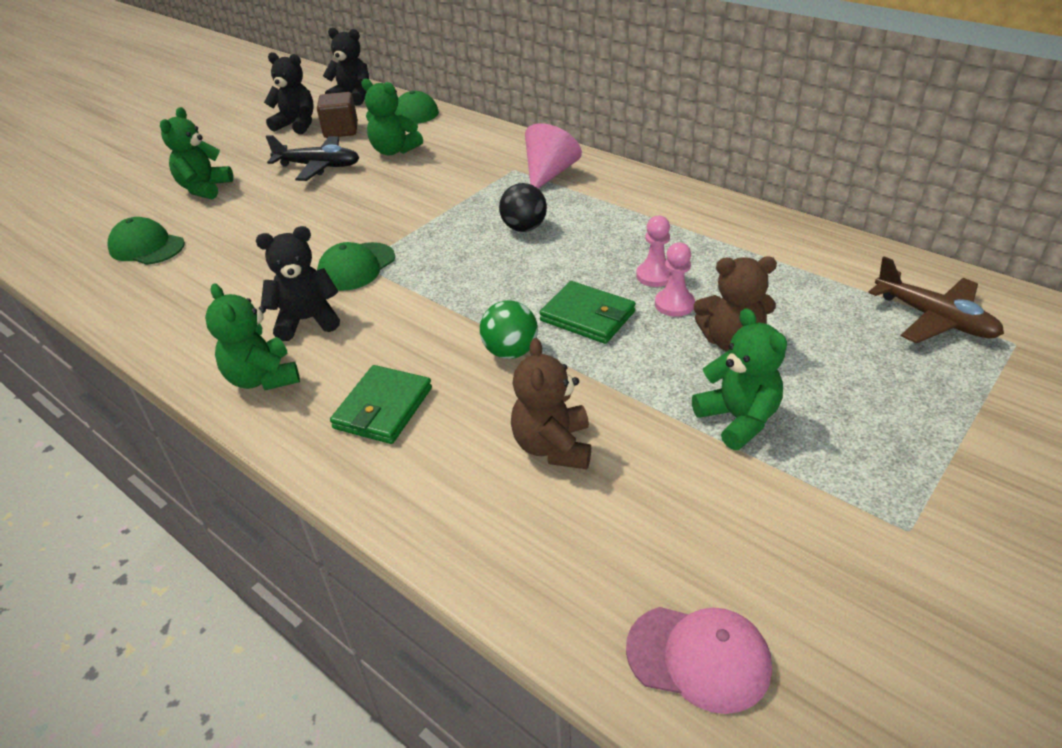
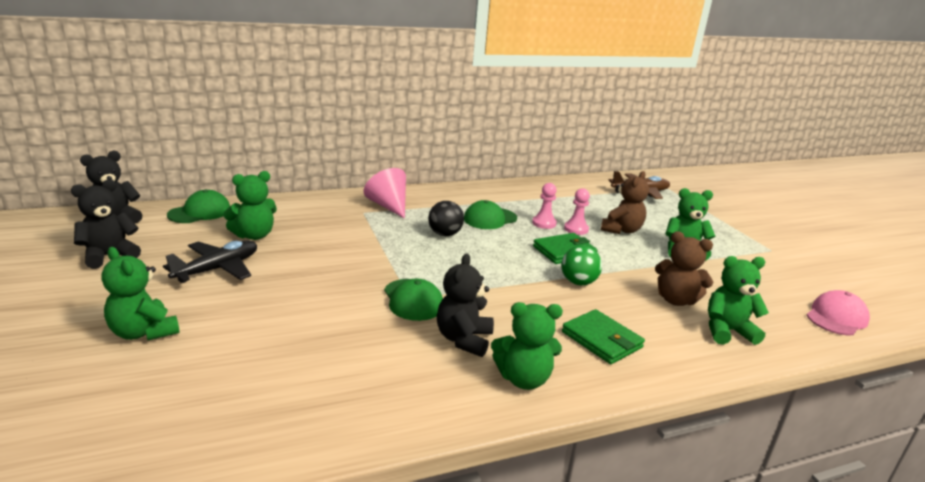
camera: 65 degrees left, 15 degrees down
(147, 247) = (211, 394): green cap -> green cap (490, 219)
(341, 130) = (169, 242): brown cube -> none
(507, 516) = (727, 331): none -> green teddy bear

